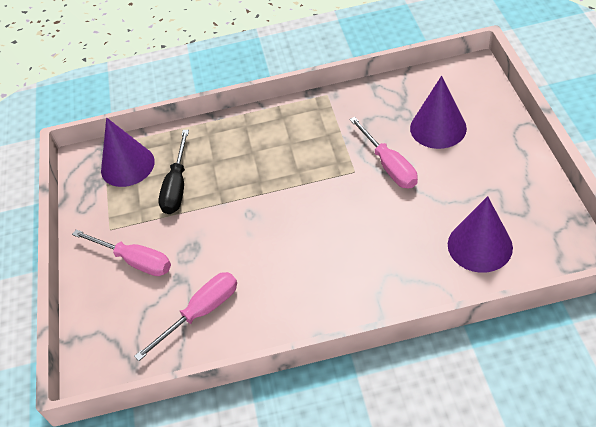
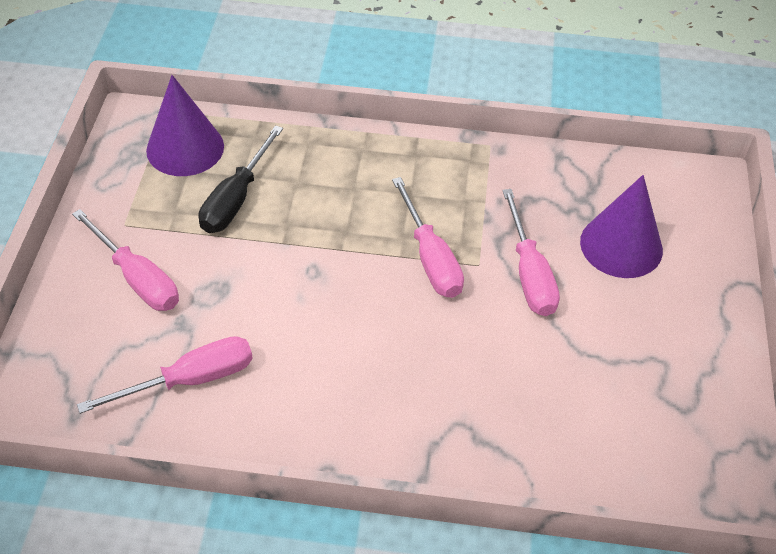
camera: 10 degrees right, 0 degrees up
(322, 178) = (430, 258): none -> pink screwdriver
(480, 245) = (603, 431): purple cone -> none

